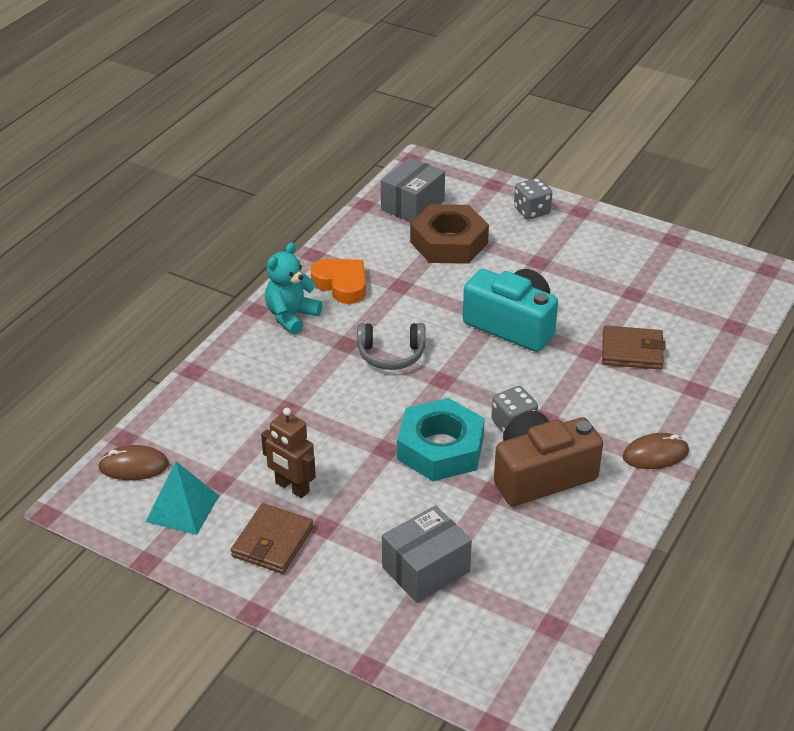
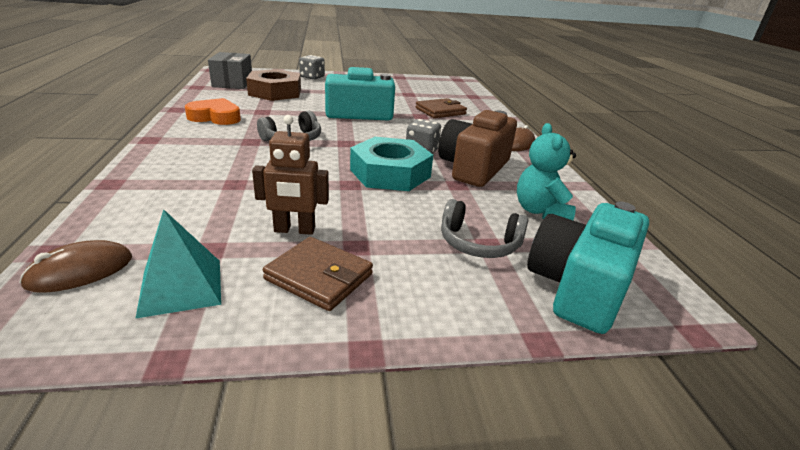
camera: 40 degrees left, 10 degrees down
(272, 542) = (319, 277): brown wallet -> brown wallet turned 45 degrees counterclockwise
(291, 316) = (187, 137): turquoise teddy bear -> turquoise teddy bear (540, 211)
(426, 569) = (478, 243): grey box -> grey headphones
(455, 647) = (579, 287): none -> turquoise camera

